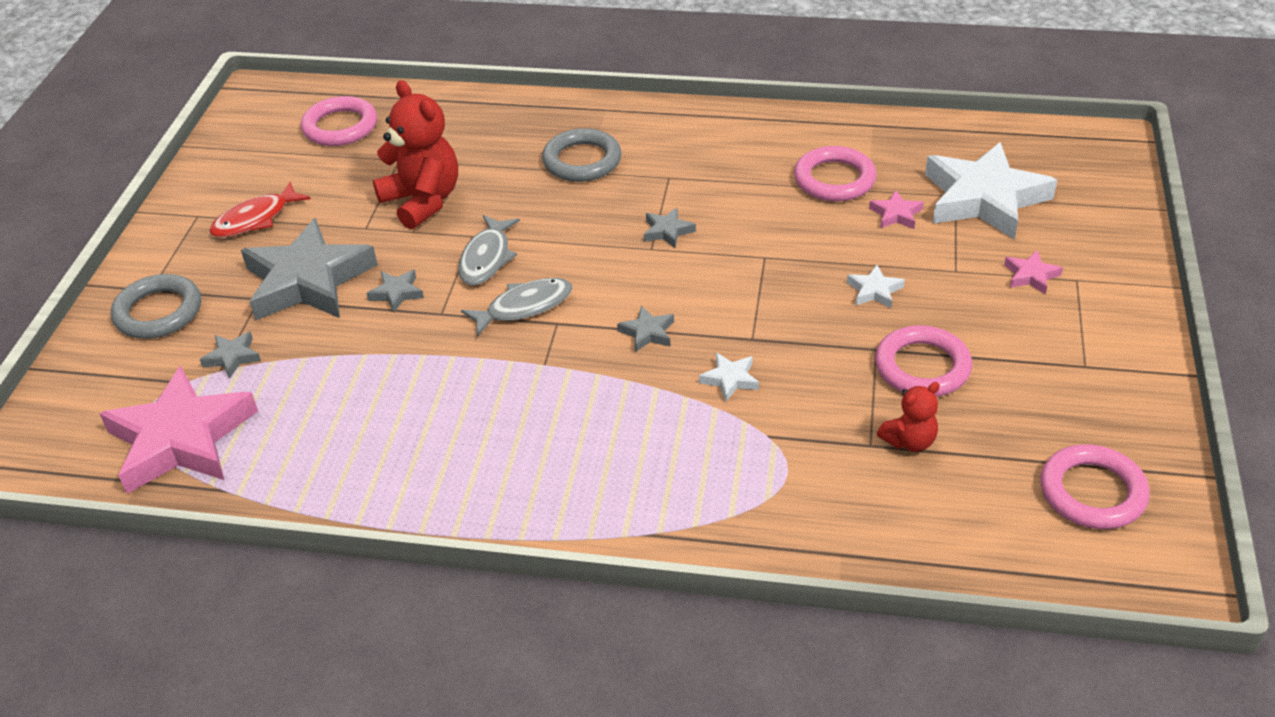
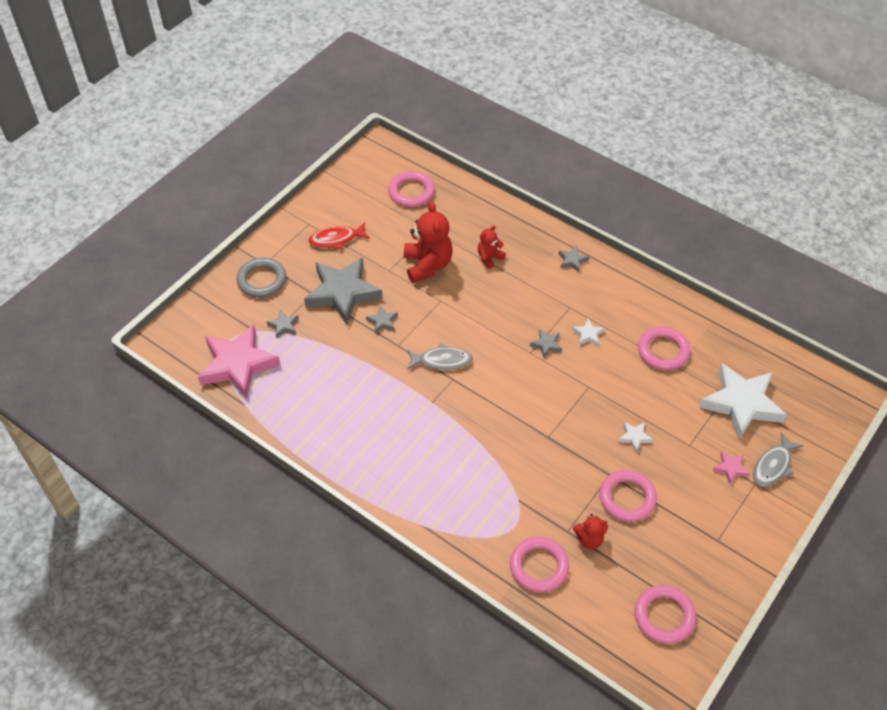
camera: 25 degrees right, 10 degrees up
(487, 258) = (440, 319): grey fish -> grey fish (773, 466)
(511, 162) = (489, 258): none -> red teddy bear
(582, 161) = (528, 274): grey ring -> none
(647, 332) = (496, 407): grey star -> grey star (572, 260)
(730, 379) = (520, 457): white star -> white star (588, 335)
(863, 509) = (539, 566): none -> pink ring
(896, 214) = (682, 391): pink star -> none

